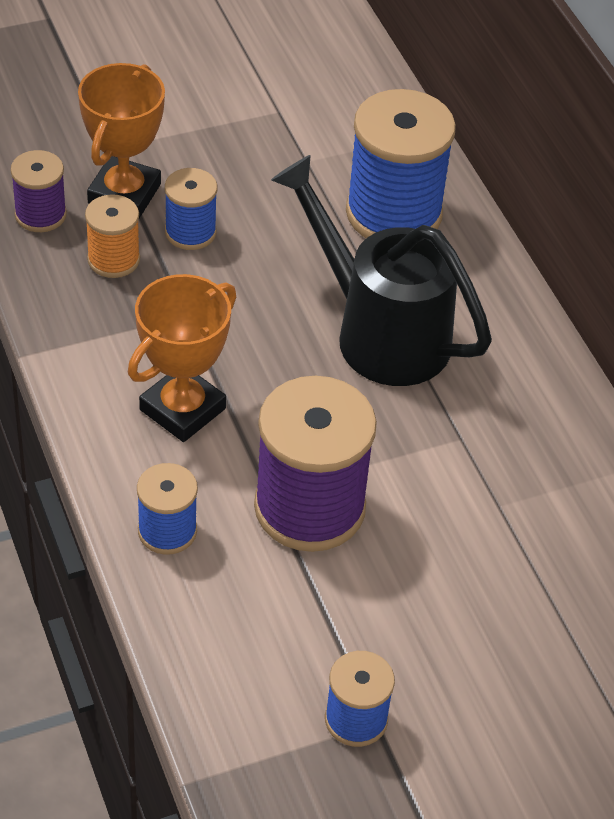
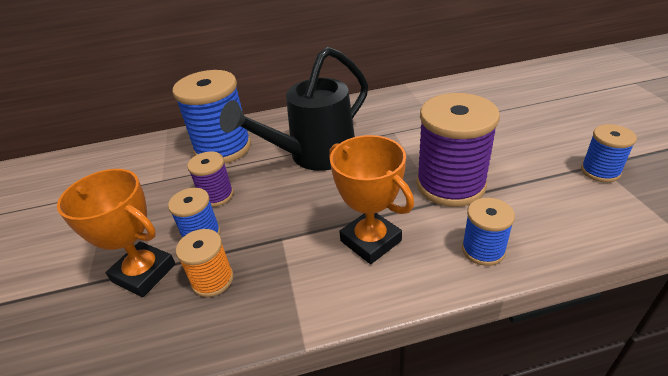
camera: 75 degrees left, 10 degrees down
(40, 215) = (139, 332): purple spool -> purple spool (216, 195)

